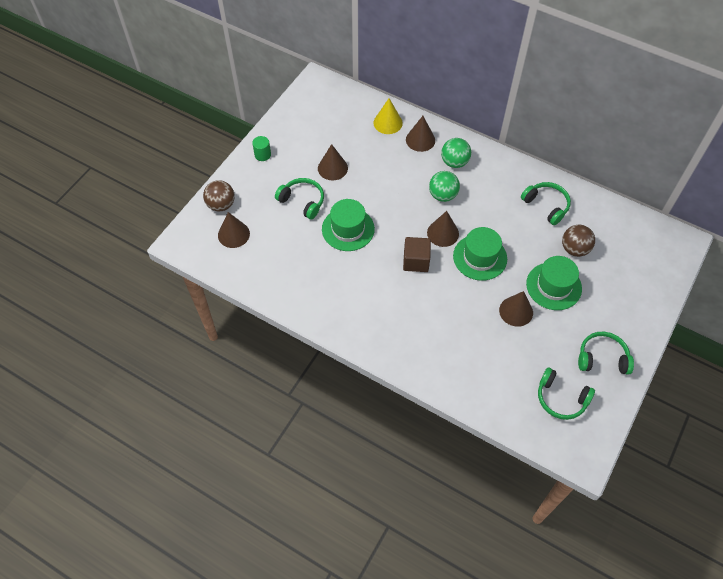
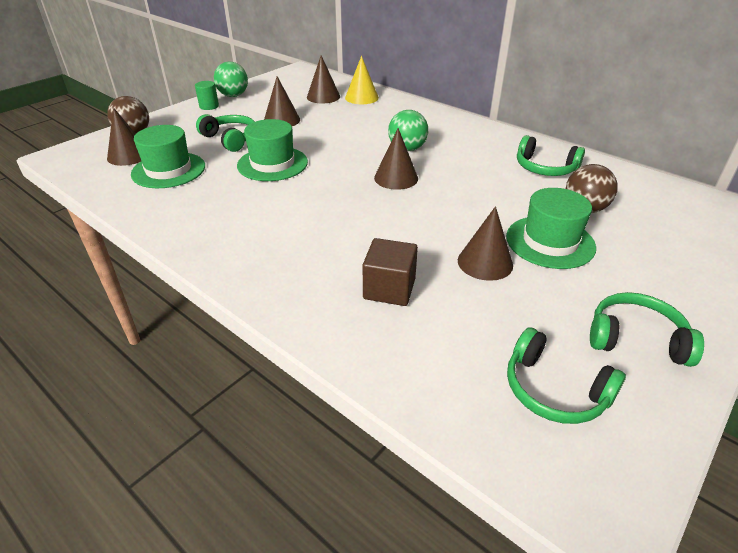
camera: 10 degrees right, 20 degrees down
(416, 261) = (349, 198): brown cube -> brown cube (389, 289)
(420, 140) = (394, 110): brown cone -> brown cone (323, 96)
(454, 162) = (430, 127): green ball -> green ball (233, 95)
(480, 257) = (441, 203): green hat -> green hat (168, 170)
(546, 205) = (545, 168): green headphones -> green headphones turned 150 degrees clockwise

